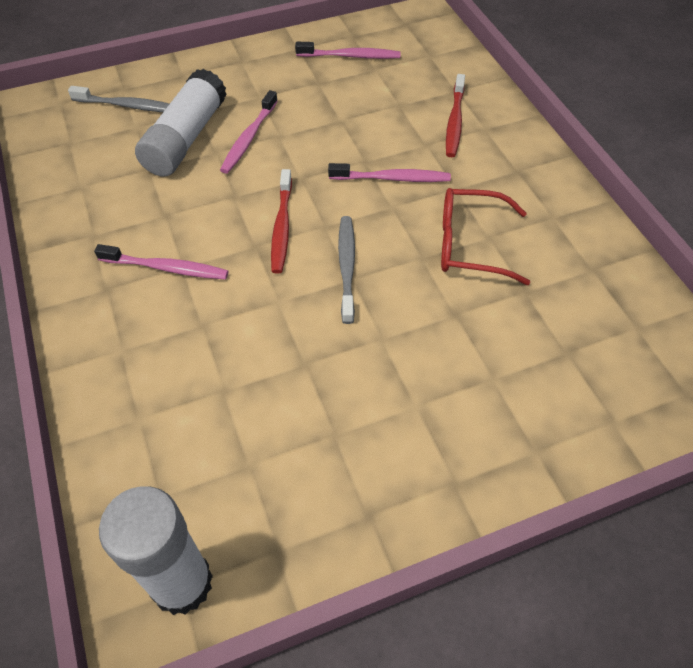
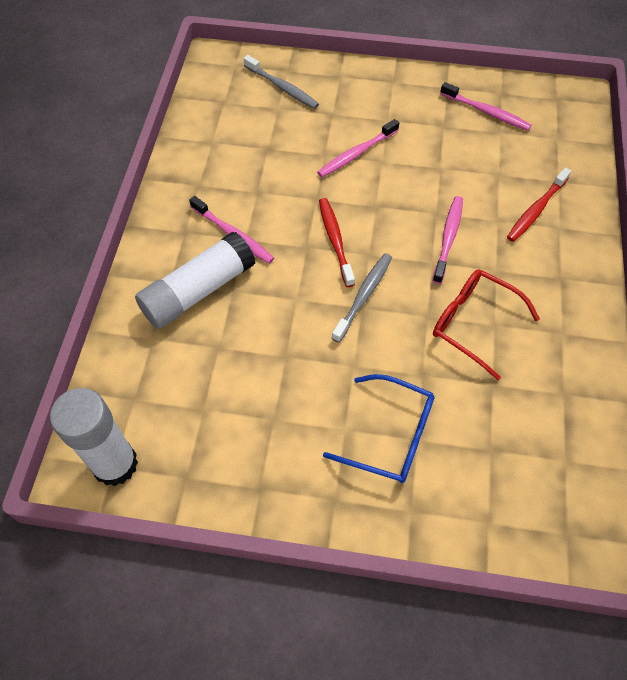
camera: 30 degrees right, 5 degrees up
(186, 138) = (309, 134): white glue stick -> white glue stick (198, 291)
(282, 227) = (335, 240): red toothbrush -> red toothbrush turned 135 degrees clockwise
(392, 178) = (448, 238): pink toothbrush -> pink toothbrush turned 105 degrees counterclockwise
(466, 388) = (391, 436): none -> blue glasses

